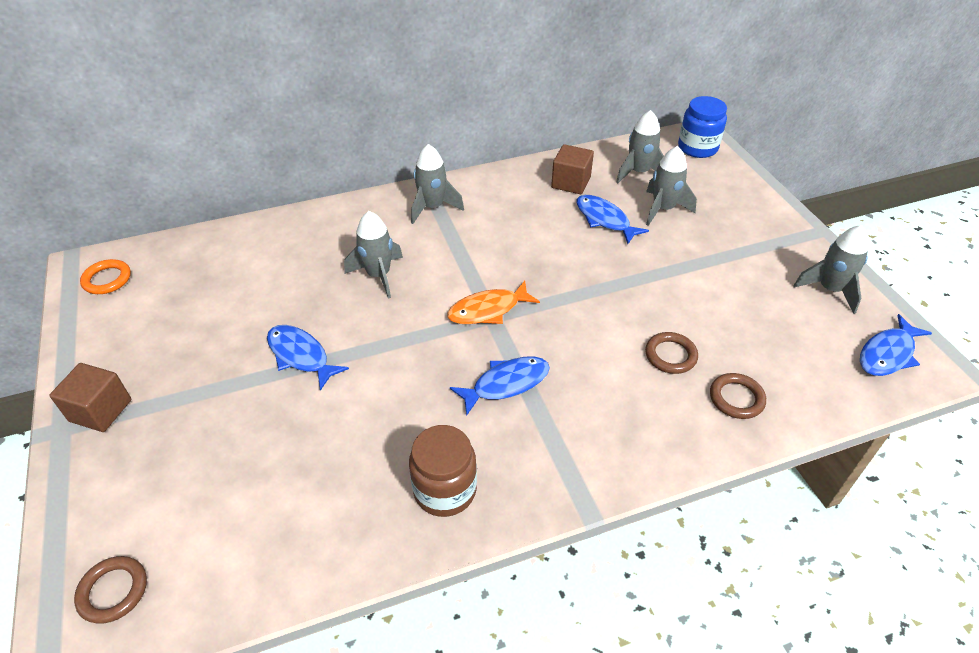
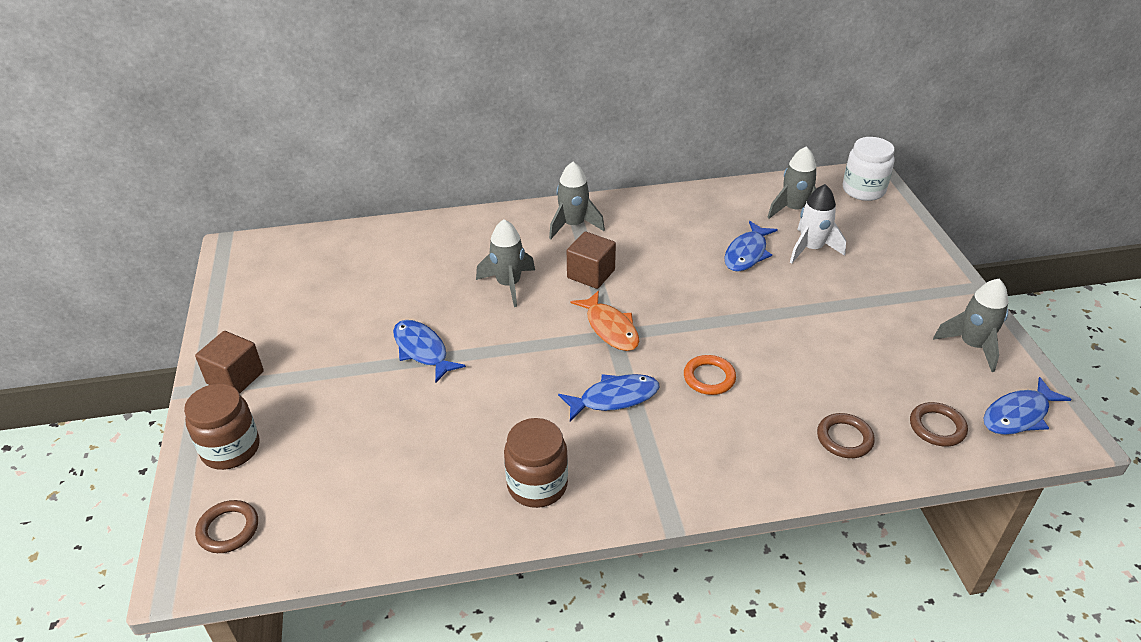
camera: 10 degrees right, 5 degrees down
(105, 494) = (231, 449): none -> brown jar
(107, 279) = (254, 263): orange ring -> orange ring (709, 378)
(488, 310) = (610, 328): orange fish -> orange fish turned 105 degrees counterclockwise
(571, 183) = (719, 213): brown cube -> brown cube (591, 274)
(604, 220) = (747, 253): blue fish -> blue fish turned 120 degrees counterclockwise
(663, 209) = (811, 249): grey rocket -> white rocket
(670, 355) = (786, 390): brown ring -> brown ring (937, 427)
(697, 148) = (863, 190): blue jar -> white jar

